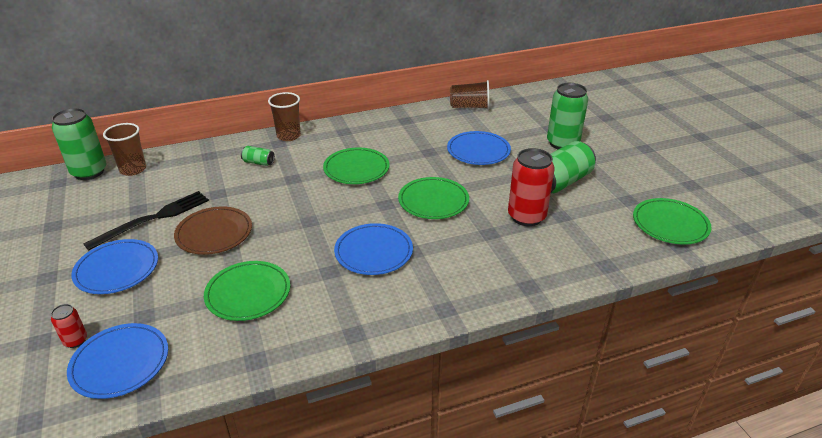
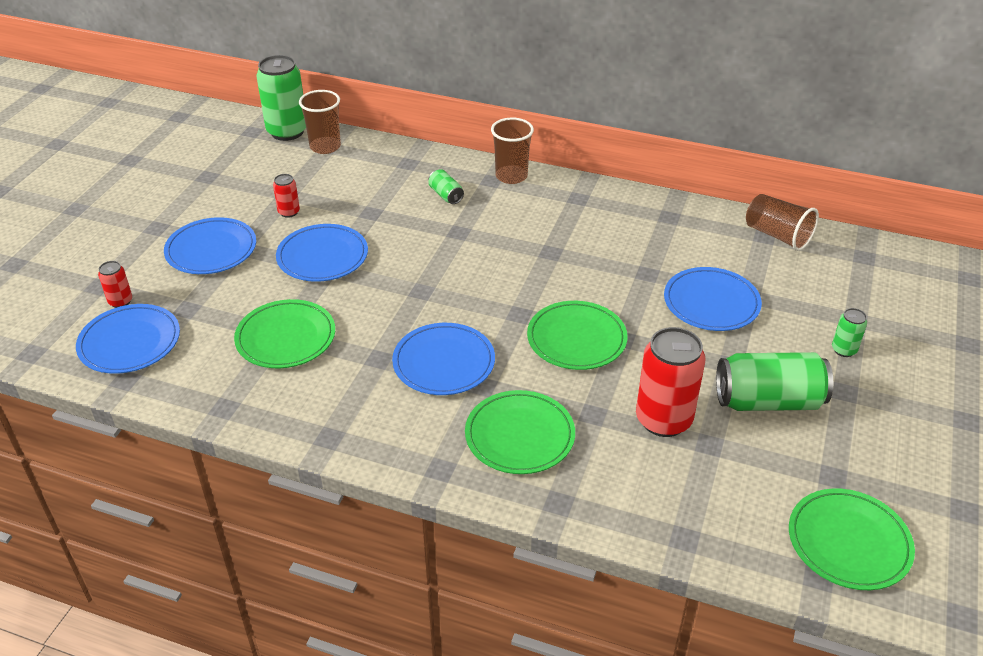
camera: 40 degrees right, 5 degrees up
(153, 219) = (289, 212): black fork -> red can
(214, 233) = (322, 256): brown plate -> blue plate
(356, 169) = (538, 254): green plate -> green plate (519, 435)
(562, 143) = (844, 350): green can -> green can, size x0.48

